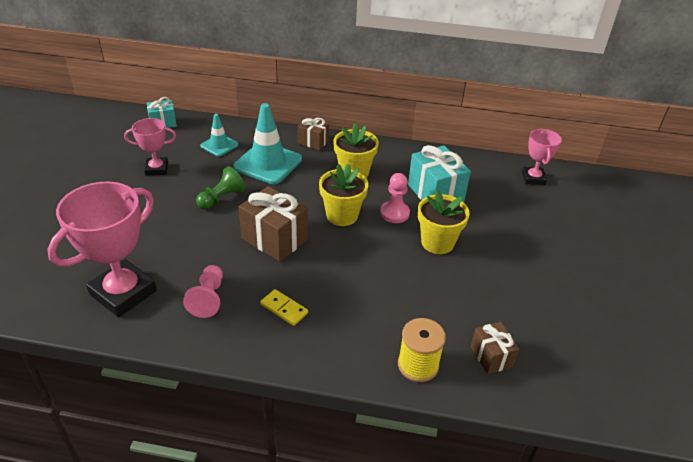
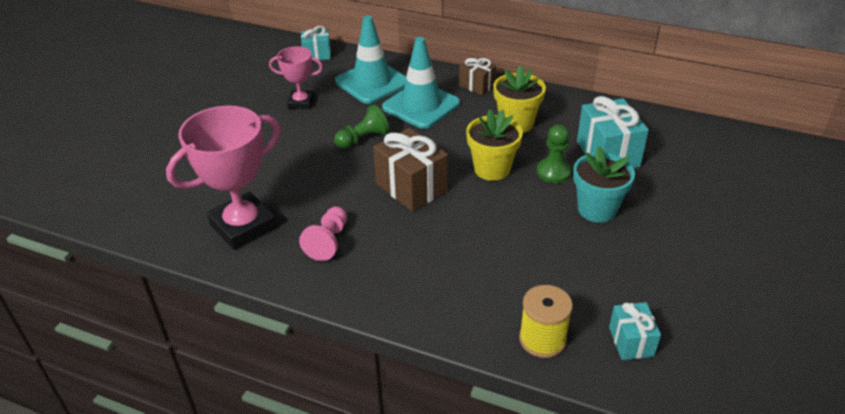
camera: 15 degrees right, 0 degrees up
(219, 145) = (372, 82): turquoise traffic cone -> turquoise traffic cone, size x1.81
(284, 309) = (406, 261): yellow domino -> none
(394, 213) = (553, 172): pink pawn -> green pawn
(437, 243) = (597, 209): yellow flower pot -> turquoise flower pot
(491, 356) = (631, 341): brown gift -> turquoise gift
(533, 178) = (734, 147): pink trophy -> none

